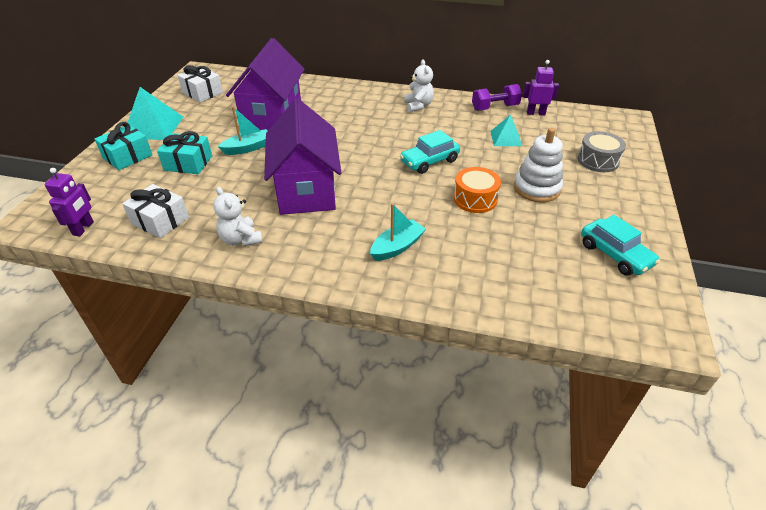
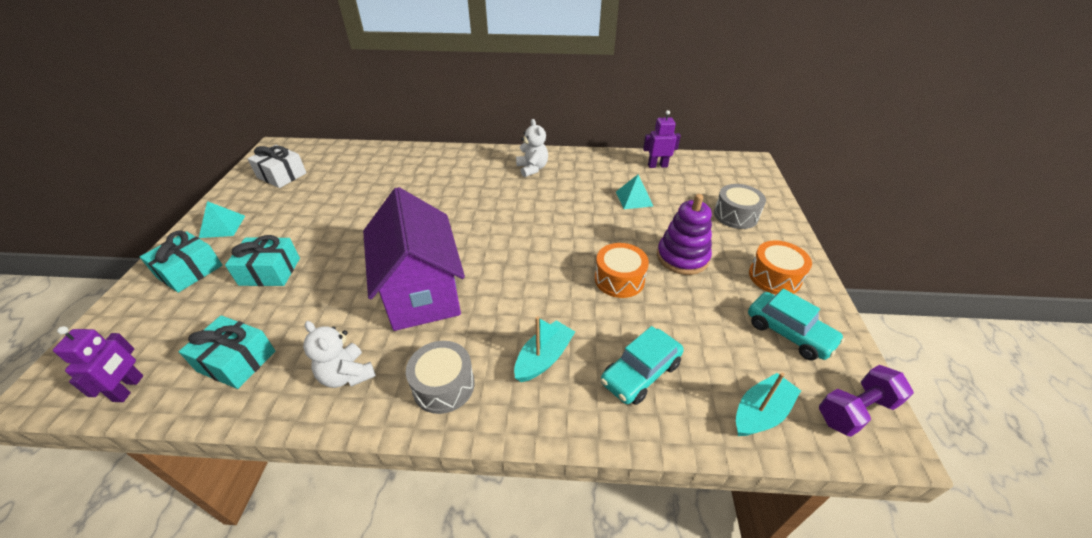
camera: 10 degrees left, 0 degrees up
(153, 127) = (222, 226): turquoise pyramid -> turquoise pyramid, size x0.60
(160, 220) = (237, 361): white gift -> turquoise gift
(248, 148) = (343, 242): turquoise boat -> turquoise boat (760, 413)
(272, 116) = (368, 198): purple house -> none
(314, 255) = (443, 385): none -> grey drum
(429, 161) = (558, 236): turquoise car -> turquoise car (640, 373)
(495, 108) = (614, 163): purple dumbbell -> purple dumbbell (855, 410)
(536, 188) = (682, 257): white stacking toy -> purple stacking toy
(617, 212) = (774, 277): none -> orange drum

